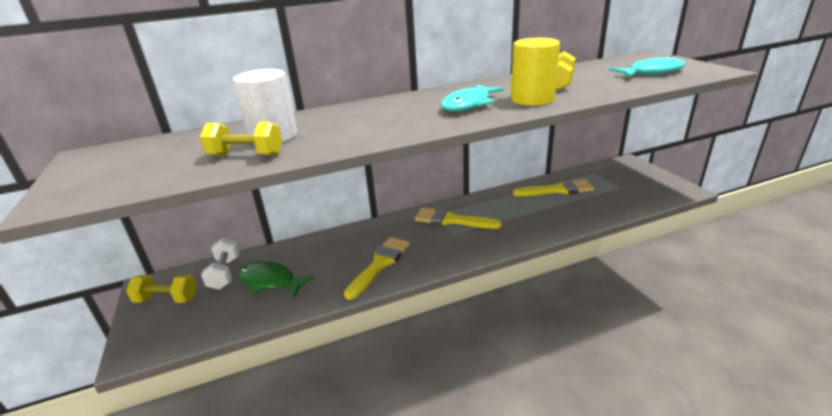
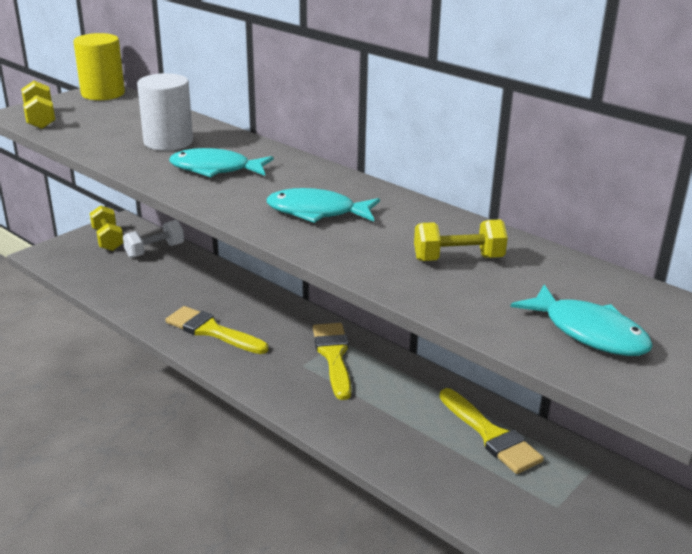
camera: 60 degrees right, 0 degrees up
(246, 155) = (119, 145): yellow dumbbell -> yellow dumbbell (40, 119)
(270, 281) = (153, 278): green fish -> none
(357, 125) = (215, 169): none -> turquoise fish
(380, 264) = (212, 331): yellow brush -> yellow brush turned 150 degrees counterclockwise
(532, 99) = (363, 248): yellow cylinder -> yellow cylinder (103, 94)

